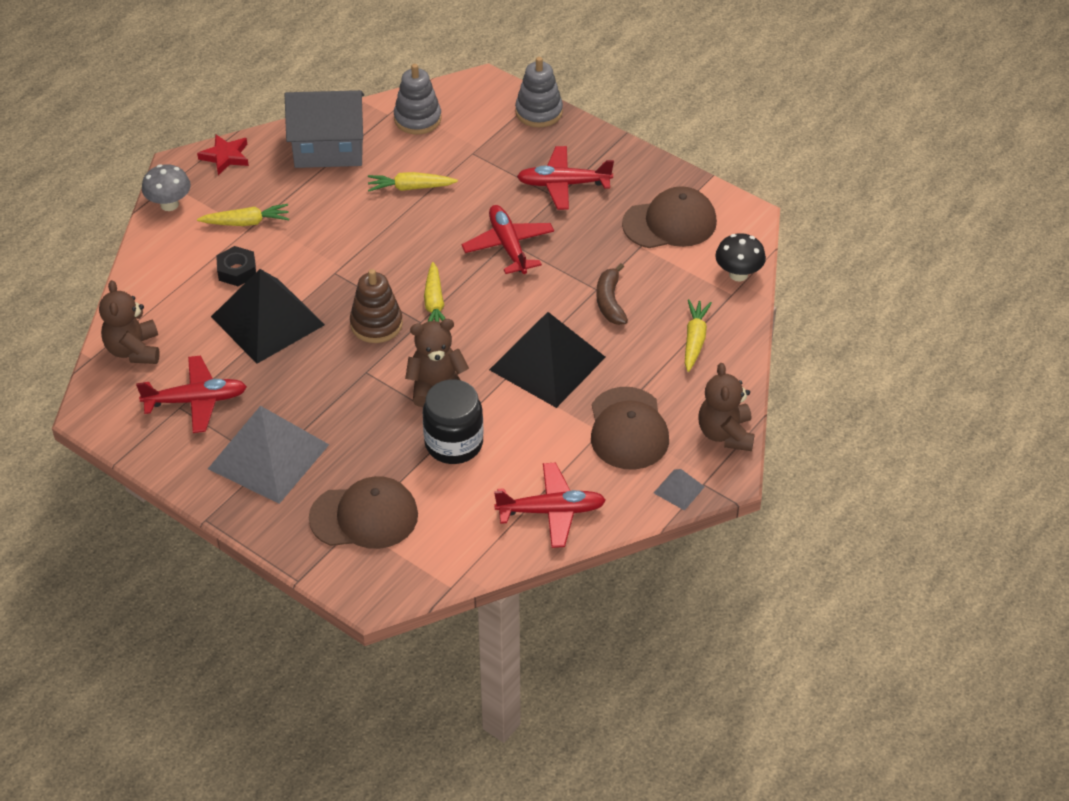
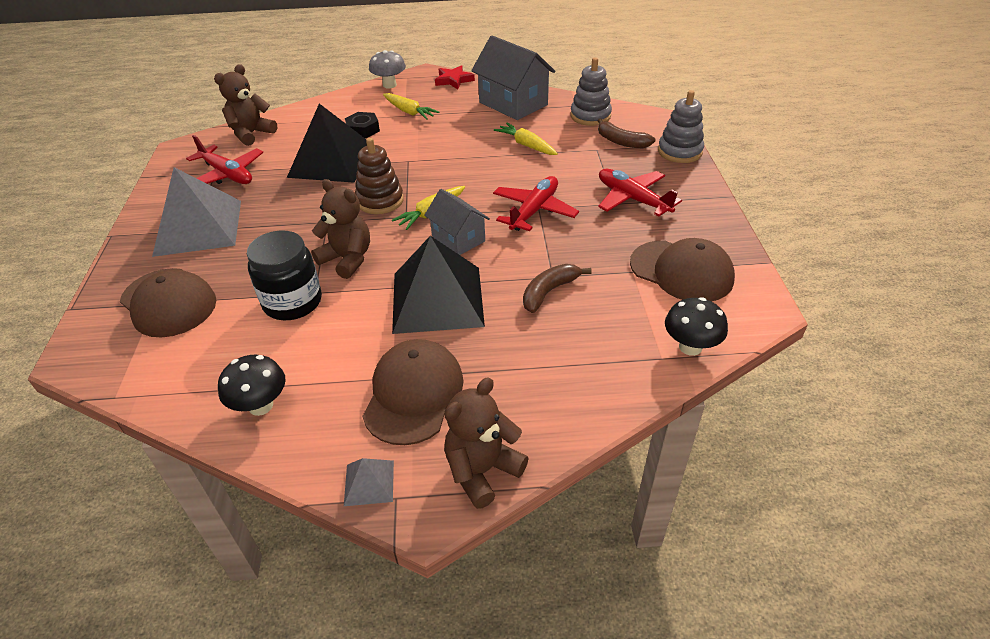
camera: 50 degrees right, 5 degrees down
(481, 131) = (621, 142): none -> brown banana
(489, 309) = (458, 239): none -> grey house
(551, 511) = (261, 405): red plane -> black mushroom
(628, 429) = (413, 394): brown cap -> brown cap turned 150 degrees clockwise
(694, 340) = (574, 369): yellow carrot -> none

